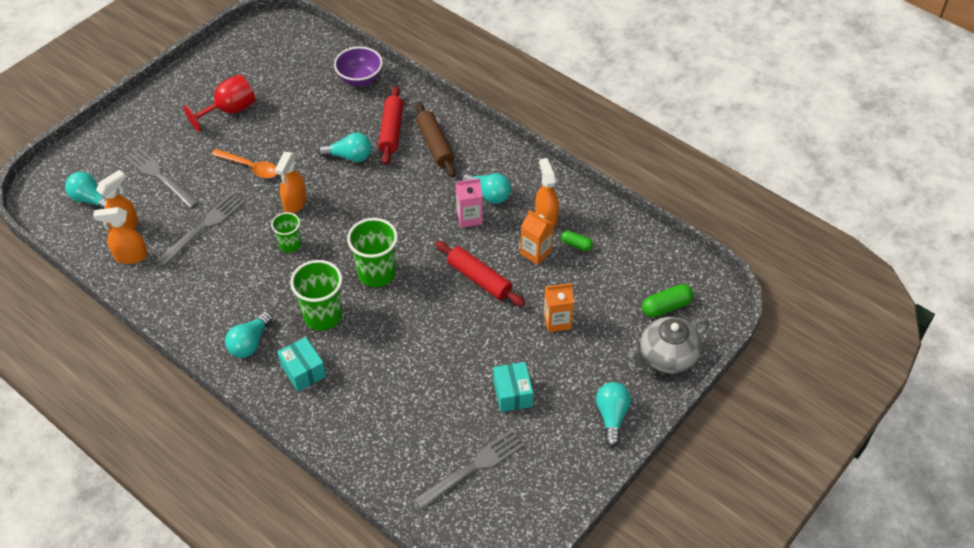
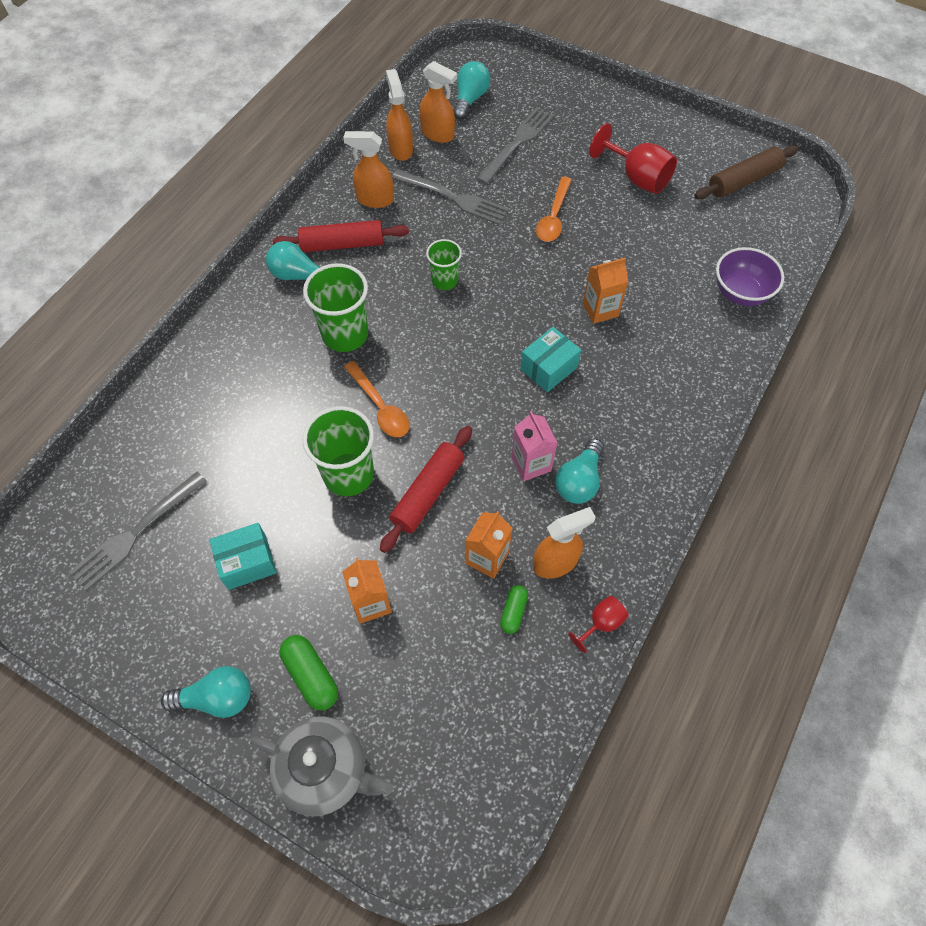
camera: 80 degrees right, 10 degrees up
(295, 203) = (509, 271): orange spray bottle -> orange spray bottle (374, 199)
(303, 371) = (265, 332): turquoise box -> turquoise box (548, 368)
(349, 156) = (600, 309): turquoise light bulb -> orange carton
(376, 273) = (417, 375): green cup -> green cup (348, 474)
(391, 131) = (660, 345): red rolling pin -> red rolling pin (342, 244)
(399, 299) = (380, 407): none -> orange spoon
(435, 145) = (651, 400): brown rolling pin -> brown rolling pin (743, 180)
(473, 468) = (136, 533): grey fork -> grey fork turned 90 degrees clockwise
(591, 202) = (601, 623): none -> red goblet
(666, 307) = (418, 761): green capsule -> green capsule (311, 675)
(667, 357) = (325, 770): grey teapot -> grey teapot turned 150 degrees clockwise

